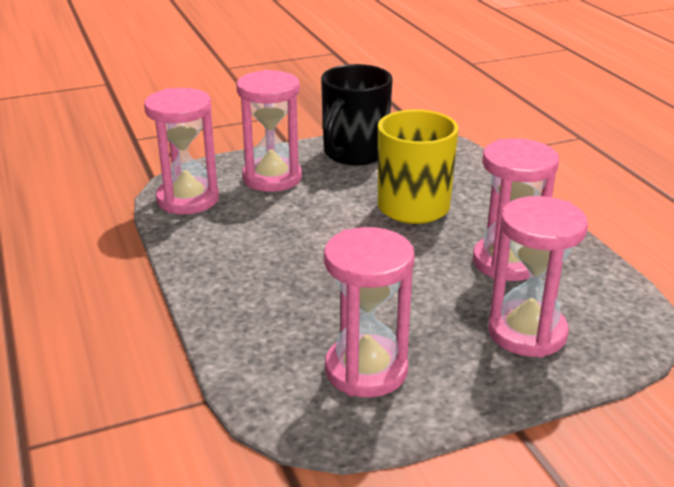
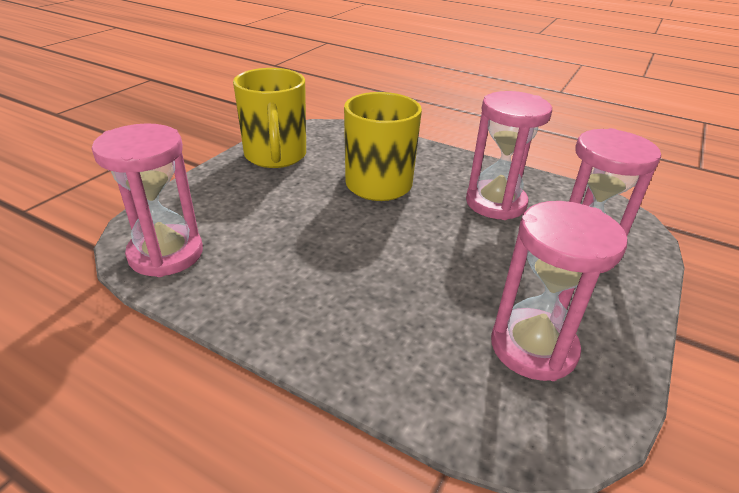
camera: 40 degrees left, 5 degrees up
(272, 178) = (229, 201): pink hourglass -> none
(354, 154) = (275, 156): black mug -> yellow mug

